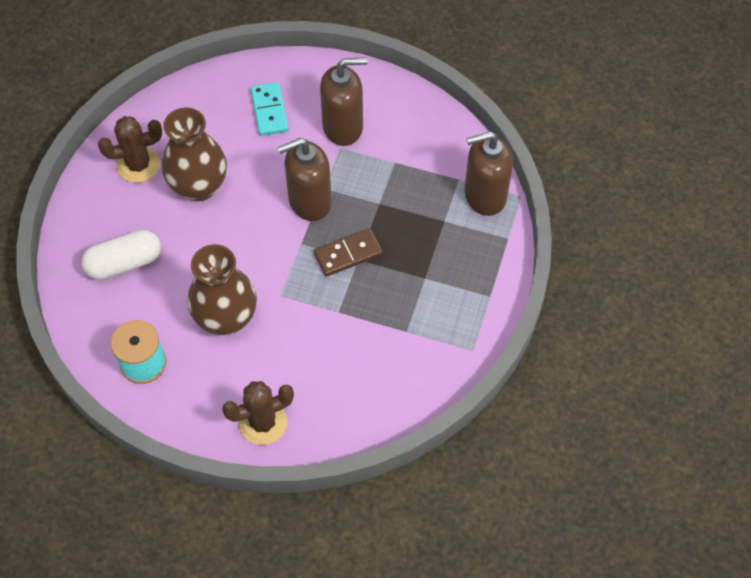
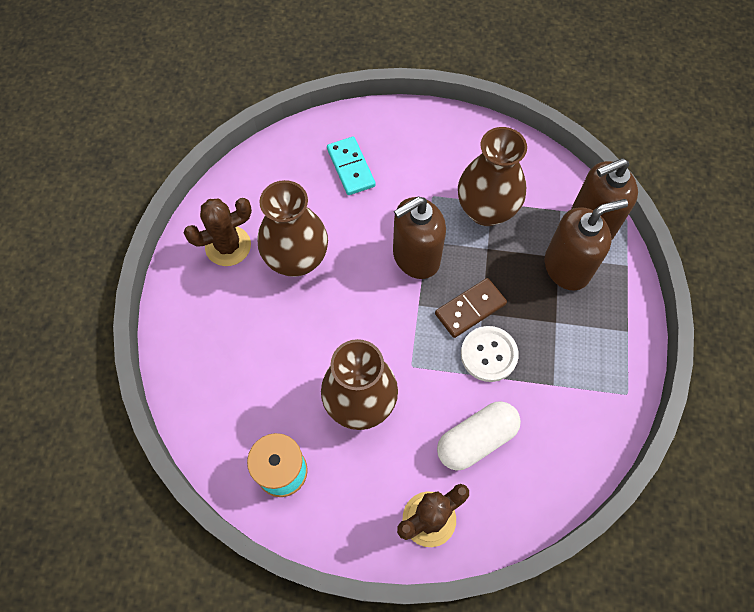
camera: 10 degrees left, 5 degrees up
(124, 263) = (236, 358): white capsule -> white capsule (476, 440)
(343, 127) = (429, 173): brown soap dispenser -> brown soap dispenser (567, 267)
(354, 296) = (488, 354): none -> white button
(387, 169) = (486, 210): none -> brown vase

